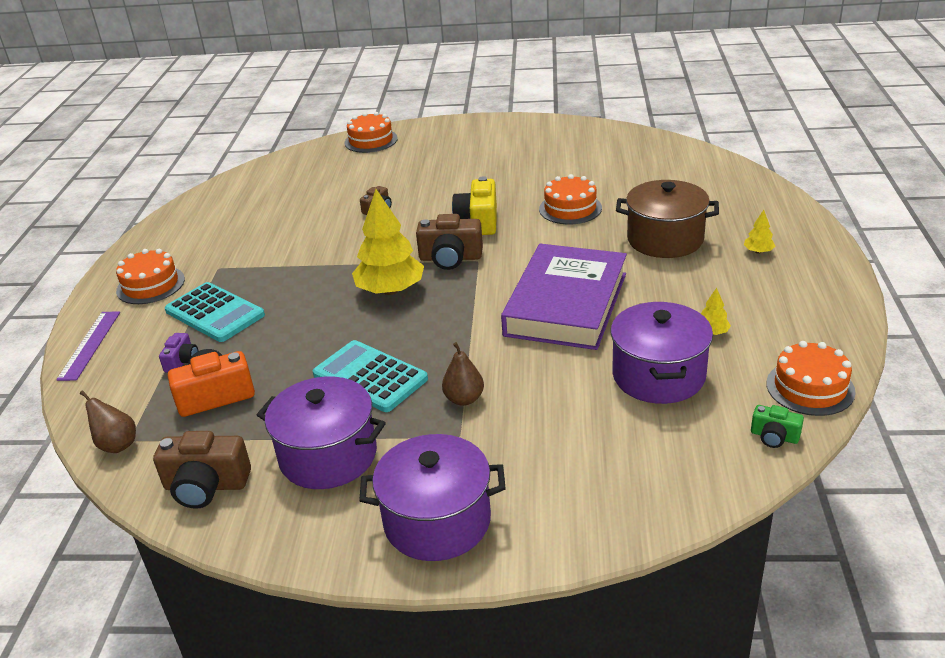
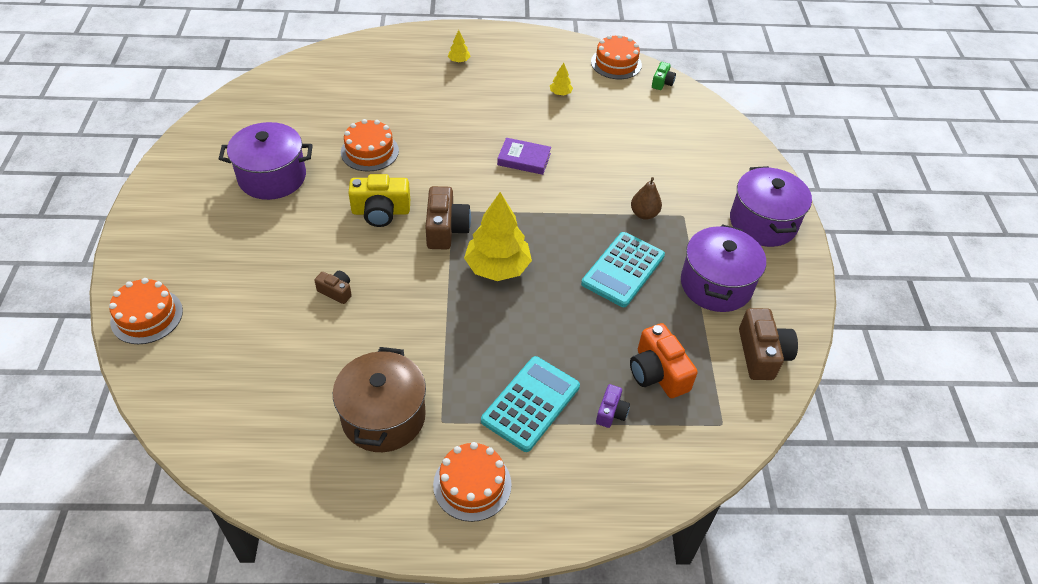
camera: 100 degrees left, 15 degrees up
(90, 345) = (588, 511): purple ruler -> none
(117, 445) = (730, 432): brown pear -> none
(182, 361) = (611, 412): purple camera -> purple camera turned 105 degrees clockwise
(566, 304) = (524, 159): purple book -> purple book, size x0.45
(658, 375) = (609, 121): purple pot -> purple pot (272, 177)
(665, 239) = (434, 102): brown pot -> brown pot (383, 416)

